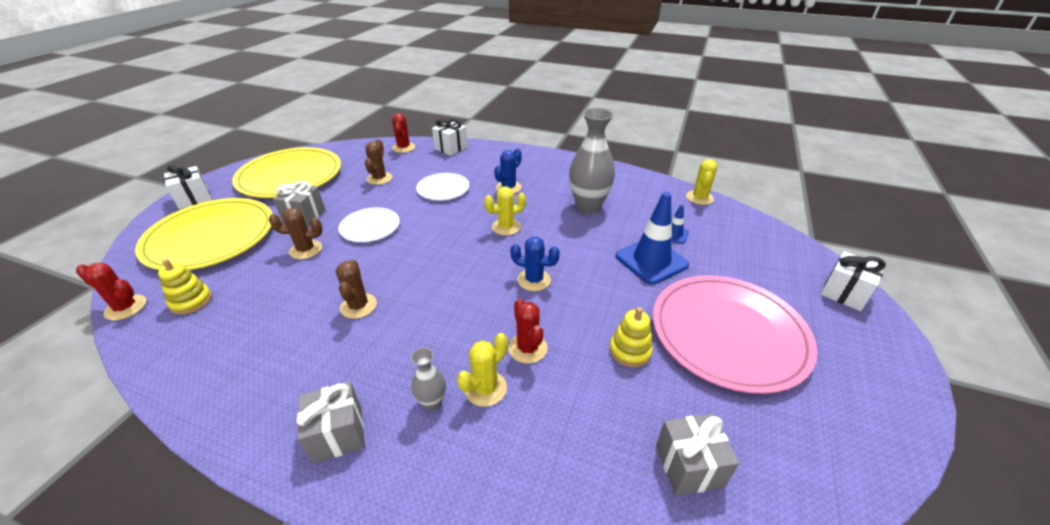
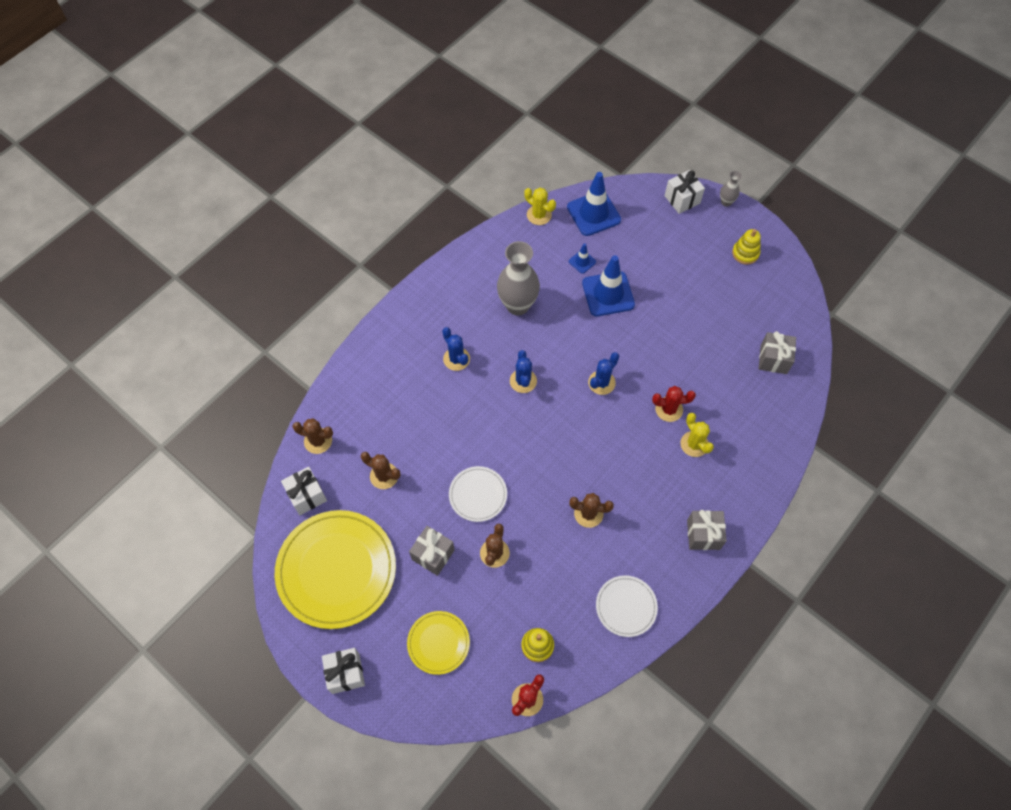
camera: 70 degrees left, 25 degrees up
(211, 237) = (438, 643): yellow plate -> yellow plate, size x0.50
(403, 148) = (318, 441): red cactus -> brown cactus
(432, 402) = (695, 477): grey vase -> grey vase (726, 202)
(443, 189) = (433, 418): white plate -> white plate (626, 606)
(451, 148) = (343, 391): white gift -> white gift (307, 495)
(506, 227) = (523, 381): yellow cactus -> blue cactus
(630, 351) = (690, 350): yellow stacking toy -> yellow stacking toy (745, 253)
(728, 334) = (694, 288): pink plate -> none
(740, 229) = (593, 213): none -> blue traffic cone

